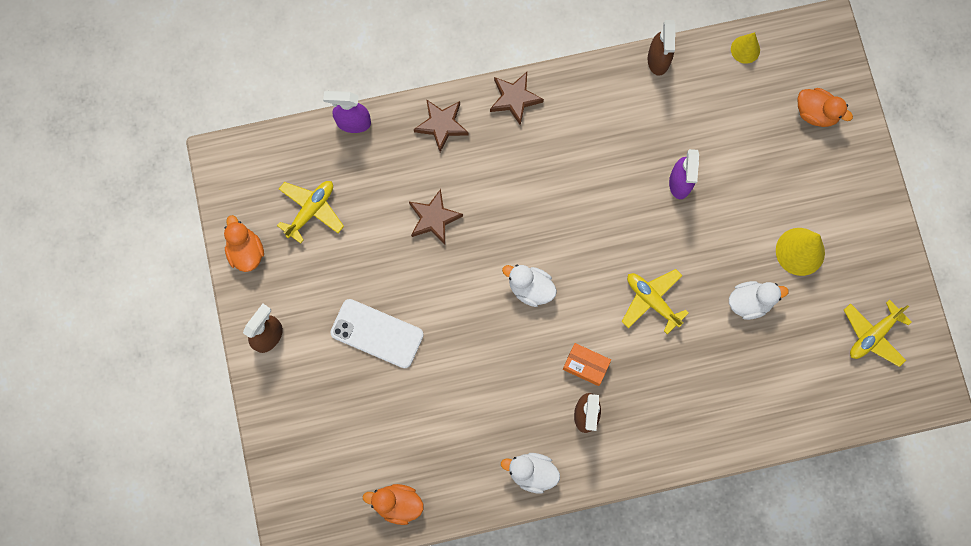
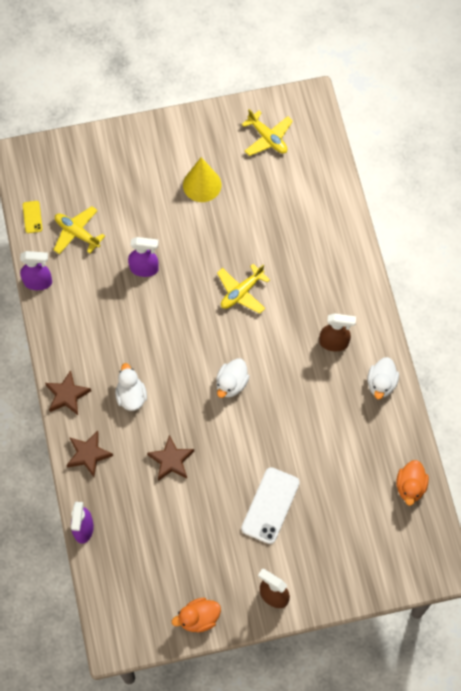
camera: 90 degrees left, 10 degrees down
(311, 210) = (162, 563): yellow plane -> yellow plane (77, 233)
(586, 365) = (294, 342): orange box -> none
(658, 60) = (38, 282): brown spray bottle -> purple spray bottle
(745, 49) = (32, 217): yellow cone -> yellow phone
(750, 302) = (242, 221): white duck -> white duck (131, 396)
(816, 113) = (89, 168): orange duck -> none

